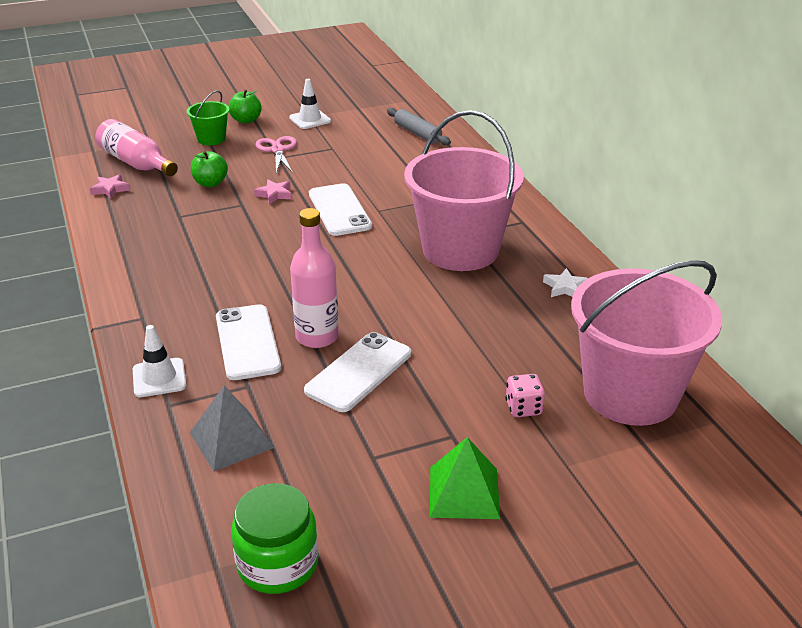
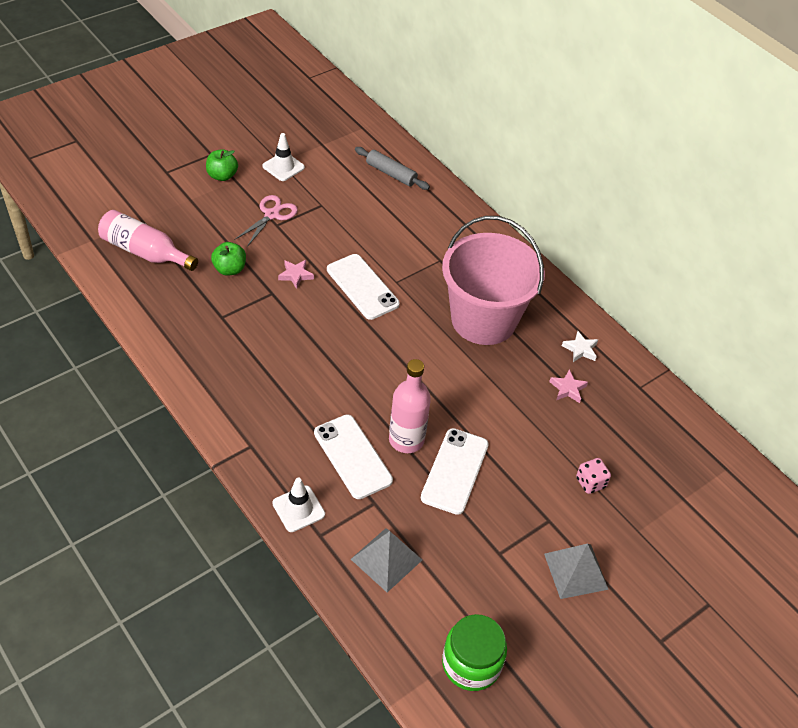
camera: 20 degrees left, 15 degrees up
(110, 189) = (138, 292): pink star -> pink star (568, 389)
(211, 139) = (201, 207): green bucket -> none
(277, 150) = (271, 215): pink scissors -> pink scissors turned 60 degrees clockwise
(464, 492) = (576, 571): green pyramid -> grey pyramid
(630, 394) = (661, 453): pink bucket -> none

